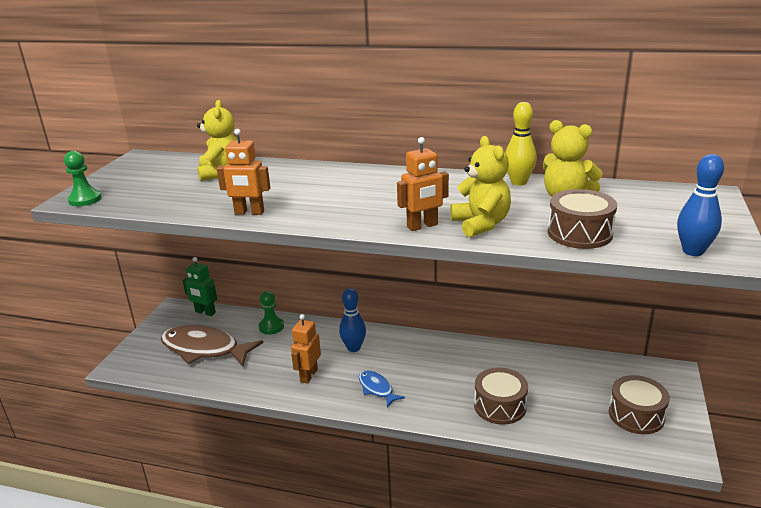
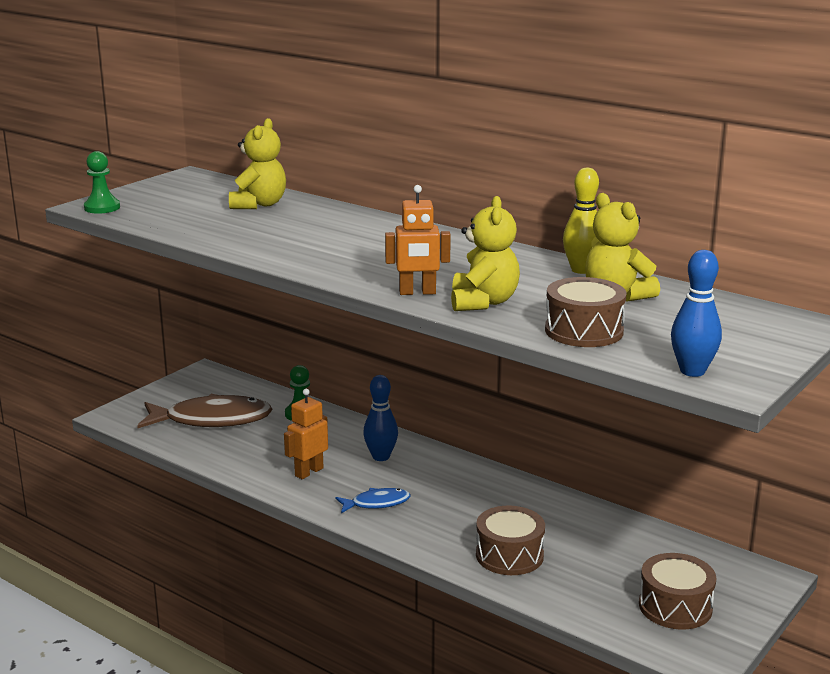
camera: 20 degrees right, 5 degrees down
(204, 349) = (212, 420): brown fish -> brown fish turned 135 degrees clockwise
(205, 312) = (236, 383): green robot -> none
(249, 213) = (251, 248): orange robot -> none
(377, 389) = (377, 503): blue fish -> blue fish turned 90 degrees clockwise

